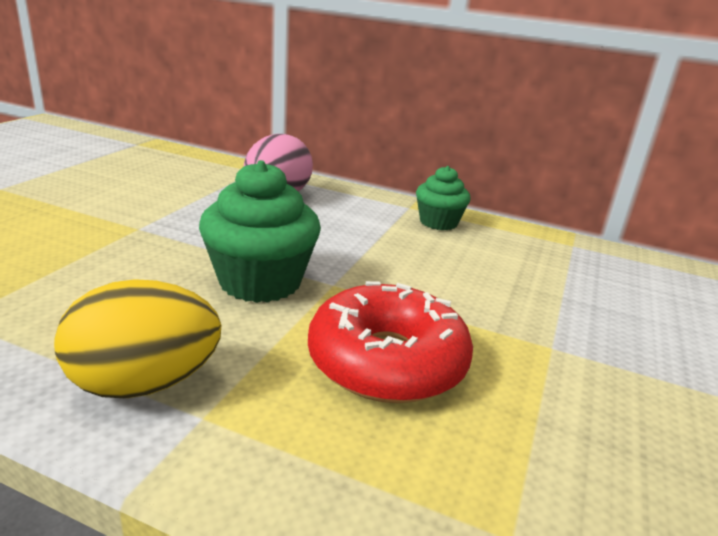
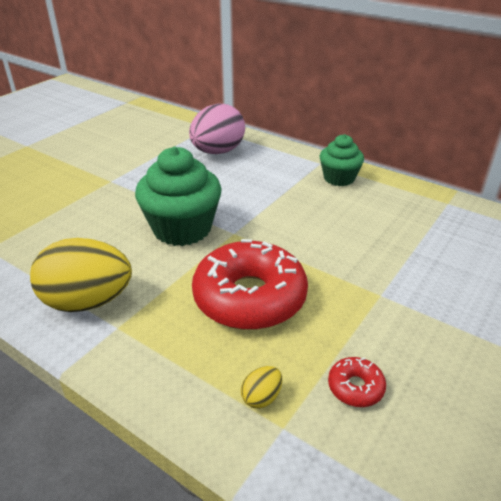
camera: 15 degrees right, 10 degrees up
(461, 498) = (261, 397): none -> yellow egg
(582, 467) = (355, 387): none -> red donut

